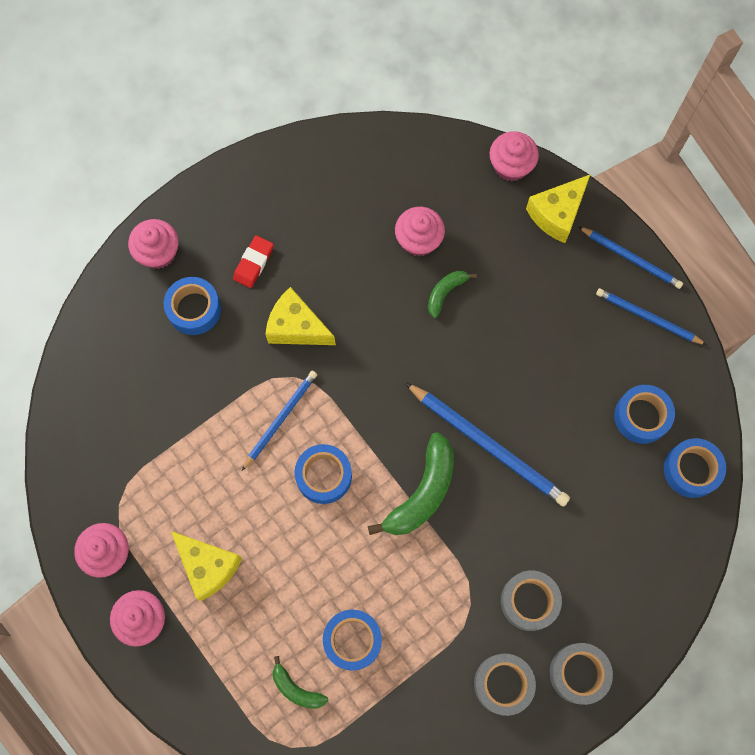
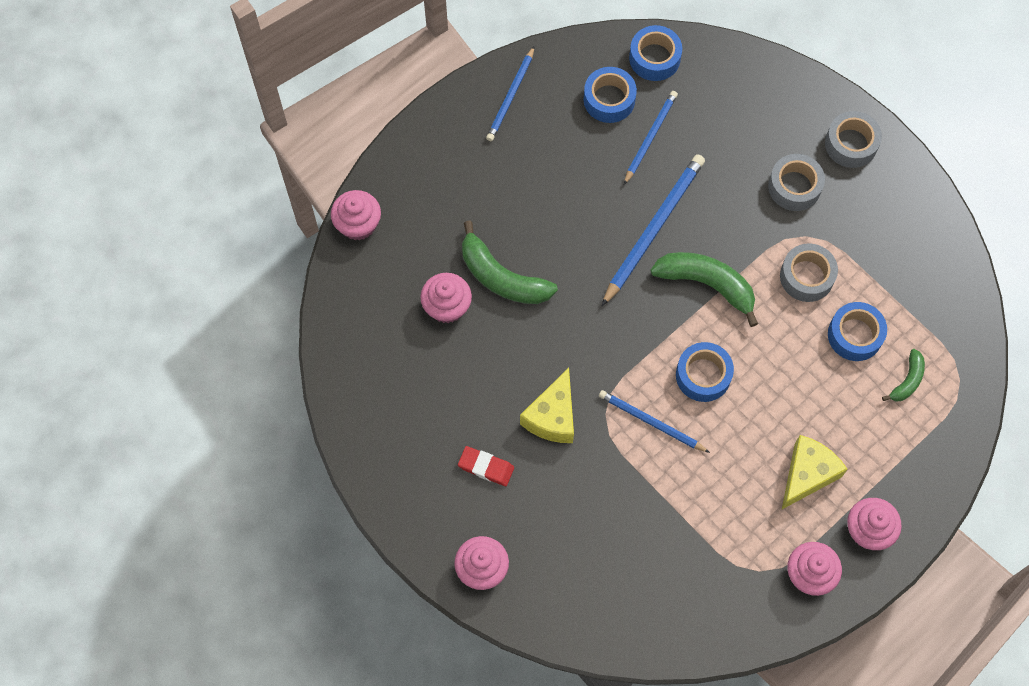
camera: 95 degrees left, 5 degrees down
(194, 309) = (543, 522): blue tape -> none
(445, 293) = (502, 277): green banana -> green banana, size x1.86
(503, 684) = (871, 205): grey tape -> grey tape (806, 276)
(557, 214) = (409, 179): yellow cheese -> none
(631, 258) = (451, 112): blue pencil -> blue pencil (650, 137)

